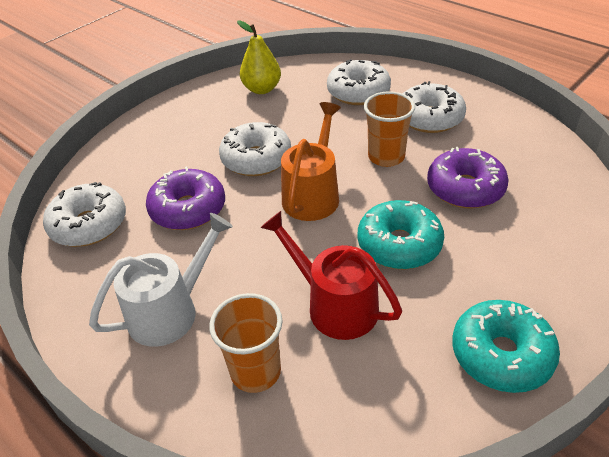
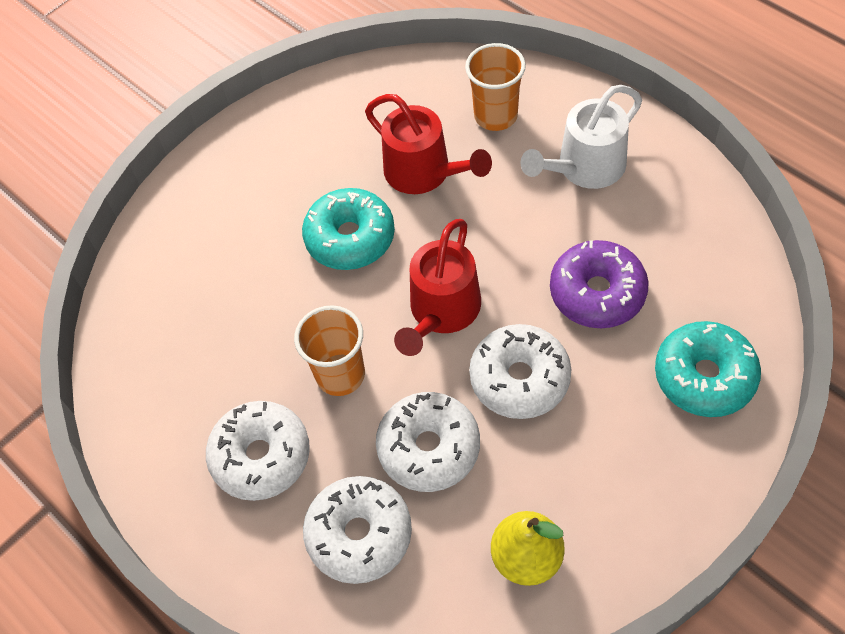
camera: 175 degrees left, 15 degrees up
(89, 225) = (716, 272): white donut -> white donut (429, 448)
(313, 194) = (442, 311): orange watering can -> red watering can
(465, 188) = (255, 315): purple donut -> none
(501, 354) = (286, 130): turquoise donut -> turquoise donut (704, 376)

